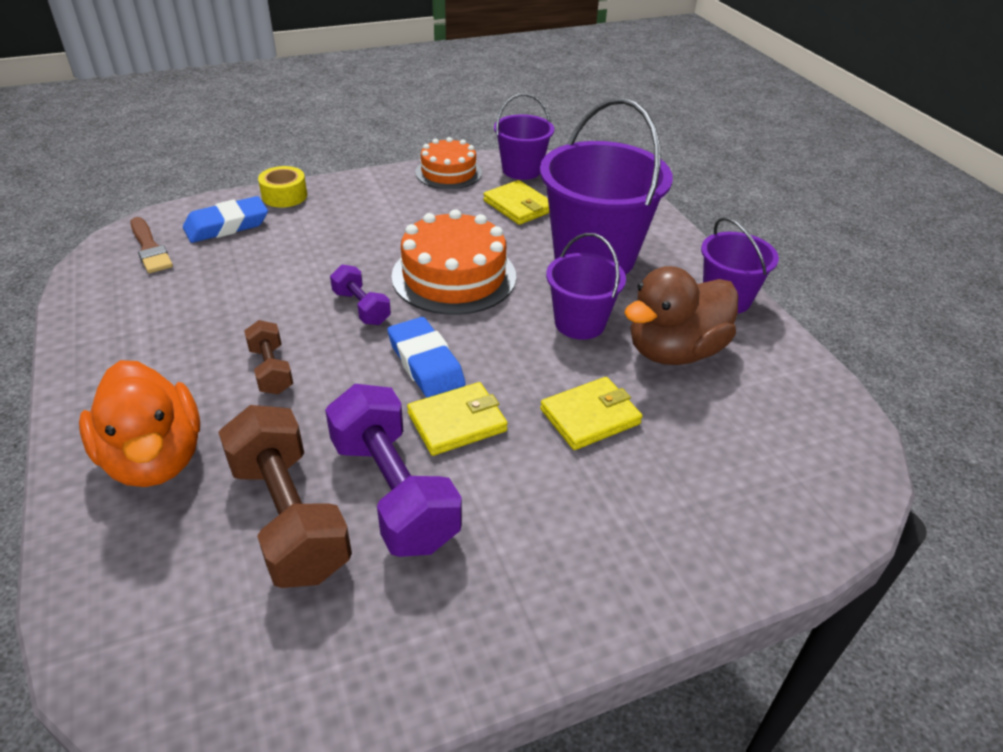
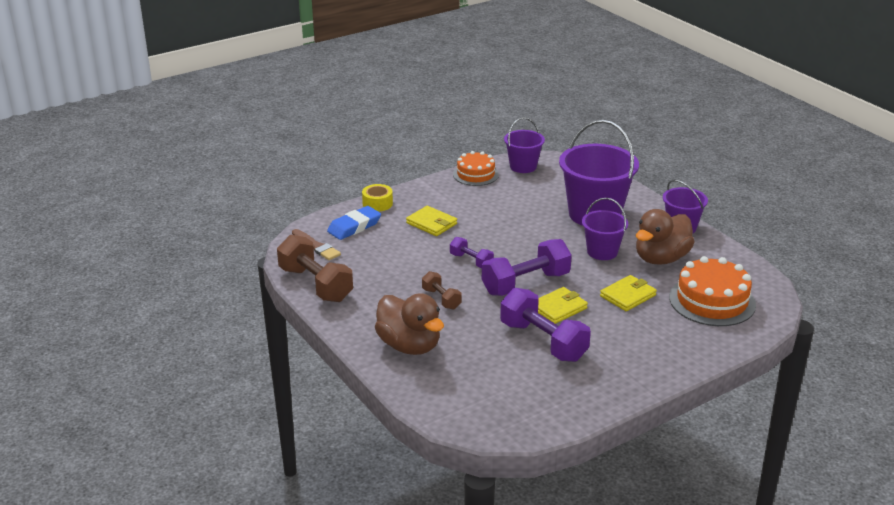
camera: 10 degrees left, 10 degrees down
(155, 458) = (409, 346): orange duck -> brown duck
(289, 517) = (497, 358): brown dumbbell -> brown dumbbell (316, 284)
(425, 363) = (525, 283): blue eraser -> purple dumbbell
(454, 276) = (515, 237): orange cake -> orange cake (712, 301)
(518, 206) = (533, 190): yellow wallet -> yellow wallet (431, 223)

